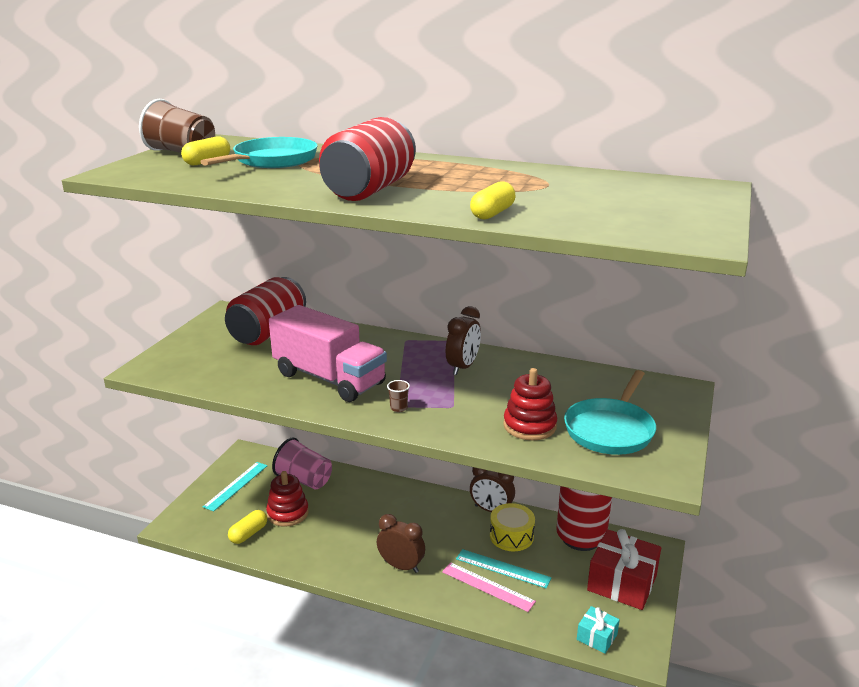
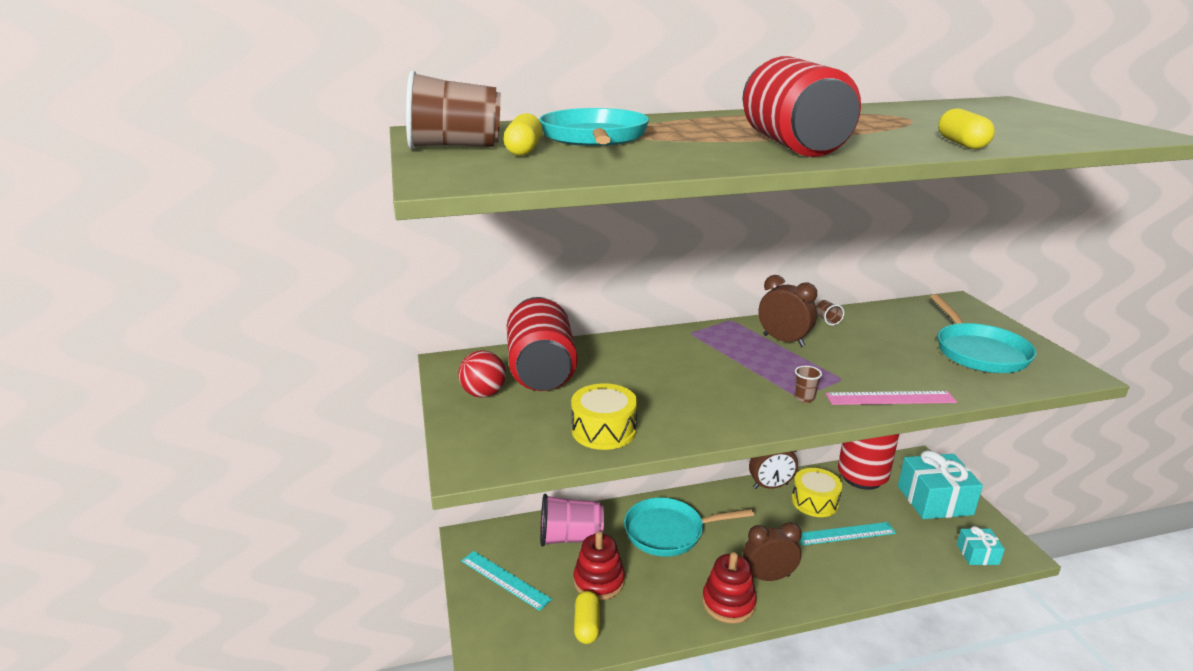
camera: 35 degrees left, 0 degrees up
(214, 334) = (483, 394): none -> red ball
(236, 486) = (505, 580): turquoise ruler -> turquoise ruler turned 45 degrees counterclockwise
(240, 379) = (604, 430): none -> yellow drum
(329, 379) = (692, 395): pink truck -> none
(372, 505) = (669, 532): none -> turquoise pan
(463, 367) = (783, 340): brown clock -> brown clock turned 45 degrees counterclockwise
(487, 586) = (856, 556): pink ruler -> pink ruler (890, 398)
(529, 364) = (827, 320): none -> brown cup
(529, 426) = (925, 371): red stacking toy -> red stacking toy (728, 603)
(622, 583) = (934, 500): red gift -> turquoise gift

